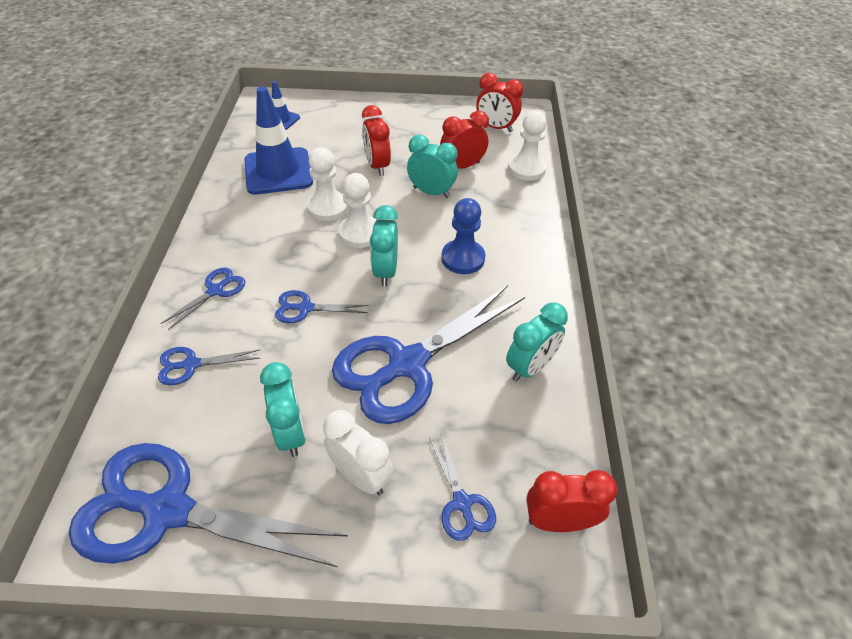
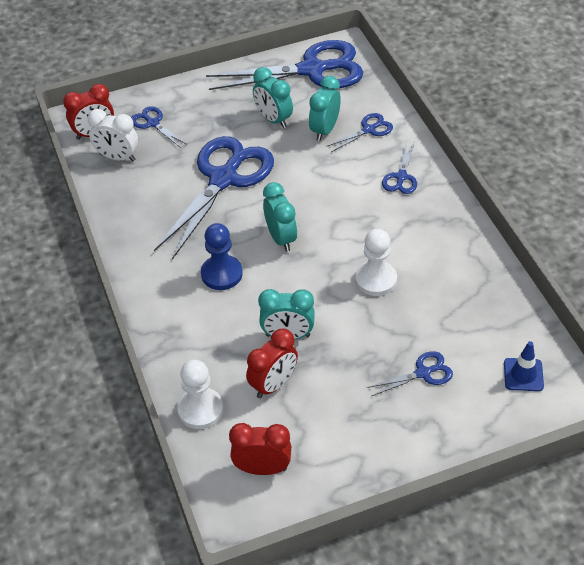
camera: 160 degrees right, 0 degrees up
(278, 171) = (458, 302): blue traffic cone -> none
(305, 308) = (323, 189): blue scissors -> blue scissors (423, 373)
(360, 233) = (327, 265): white pawn -> none
(361, 476) = (218, 115): white clock -> white clock (117, 157)
(377, 166) = (364, 349): red clock -> none
(530, 367) = (134, 207): turquoise clock -> turquoise clock (324, 130)

